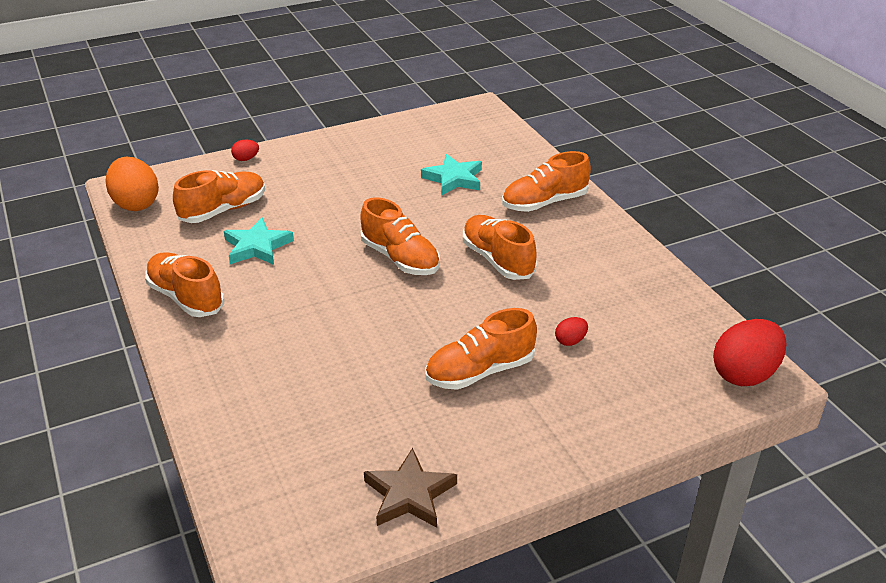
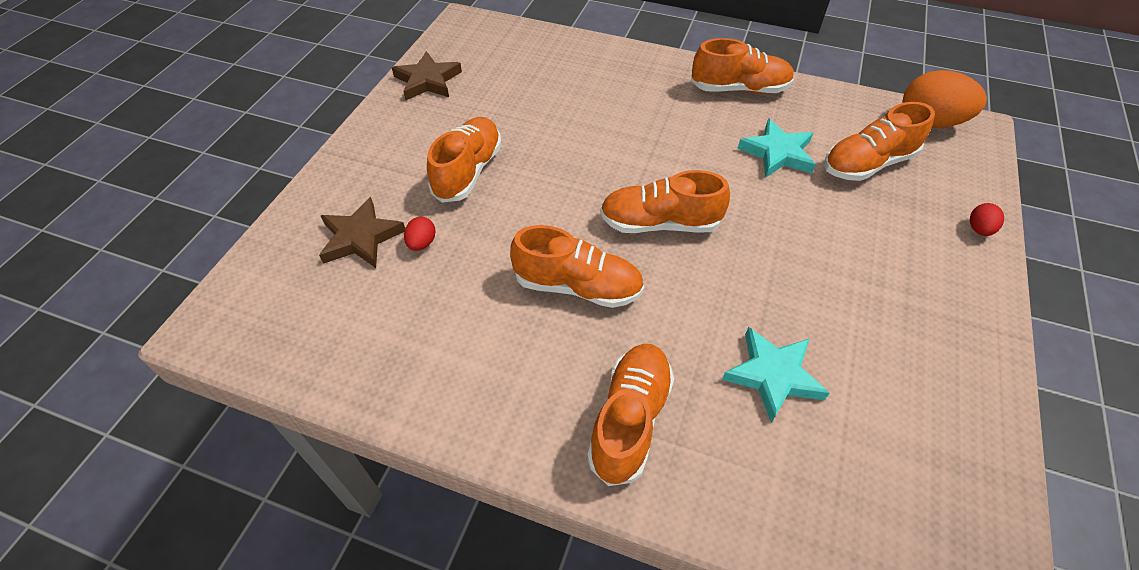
camera: 135 degrees right, 15 degrees up
(223, 210) = (867, 164): orange shoe -> orange shoe turned 60 degrees clockwise
(612, 373) = (361, 237): none -> brown star
(744, 374) = (233, 315): red egg -> none

